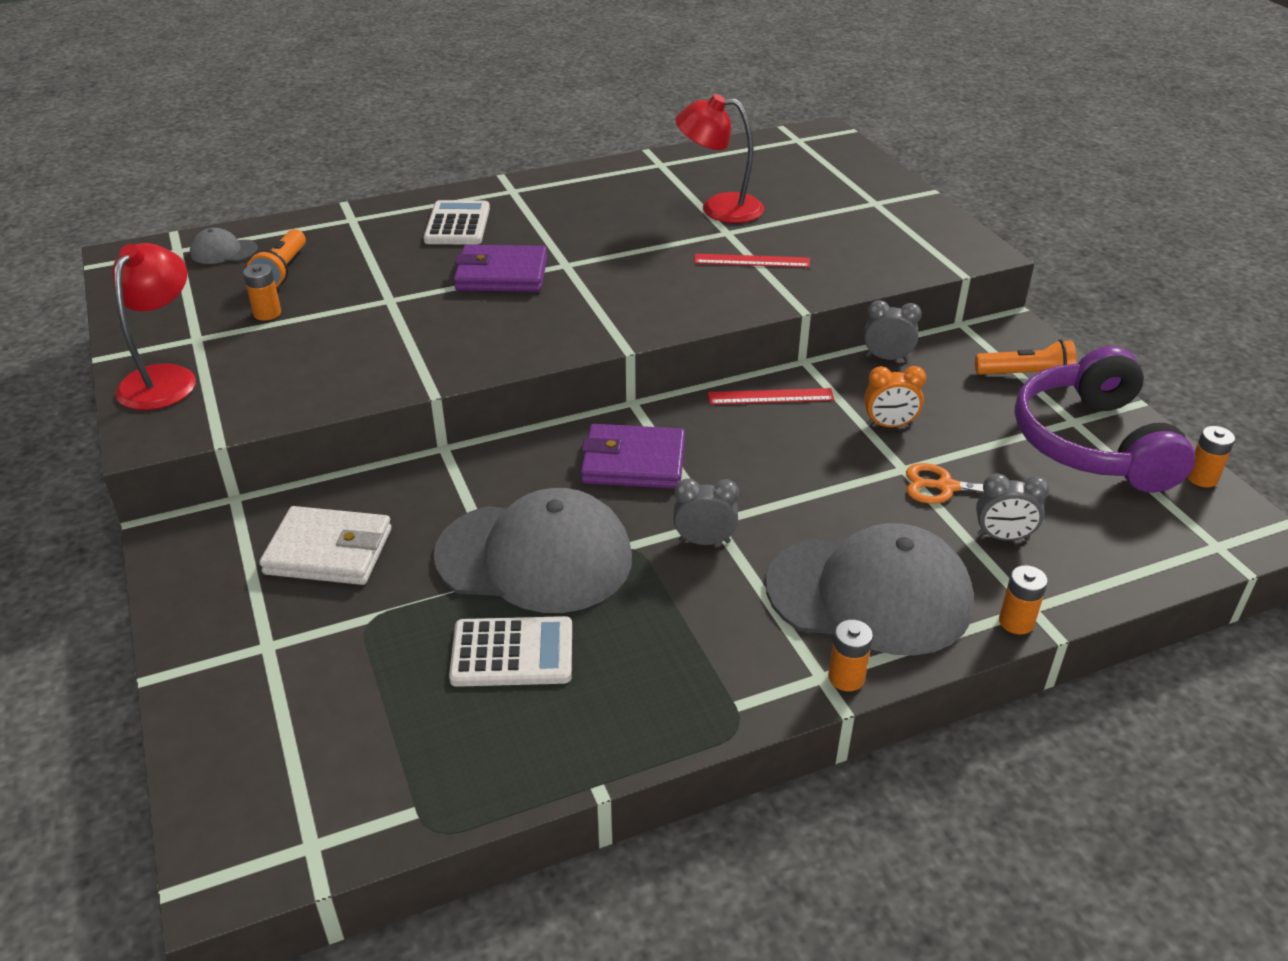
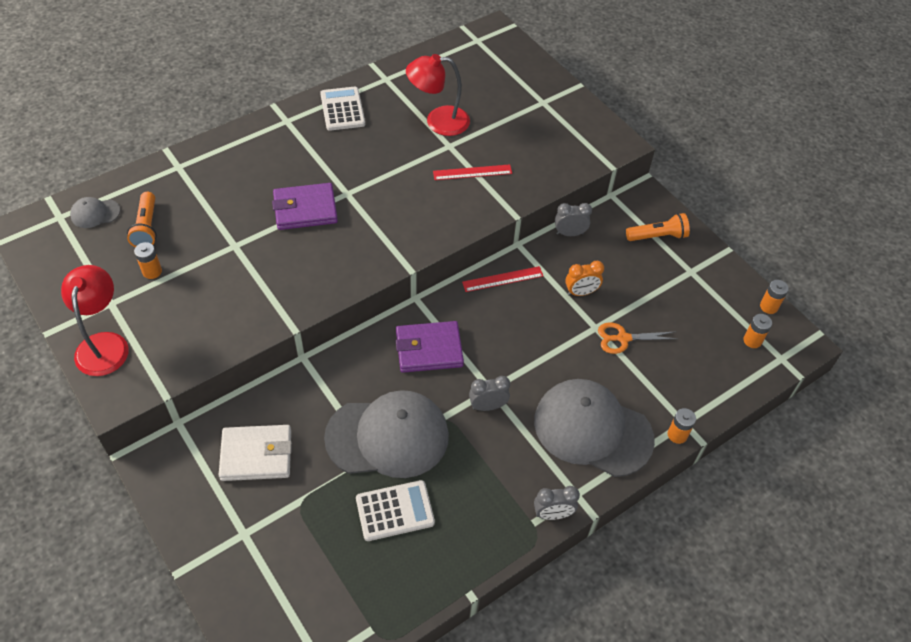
camera: 15 degrees left, 15 degrees up
(457, 224) = (258, 162): white calculator -> white calculator (342, 109)
(846, 678) = (590, 492): orange battery -> orange battery (752, 340)
(869, 594) = (592, 429): grey cap -> grey cap turned 150 degrees counterclockwise
(1003, 537) = (661, 372): grey clock -> grey clock (553, 514)
(1092, 443) = (703, 288): purple headphones -> none

